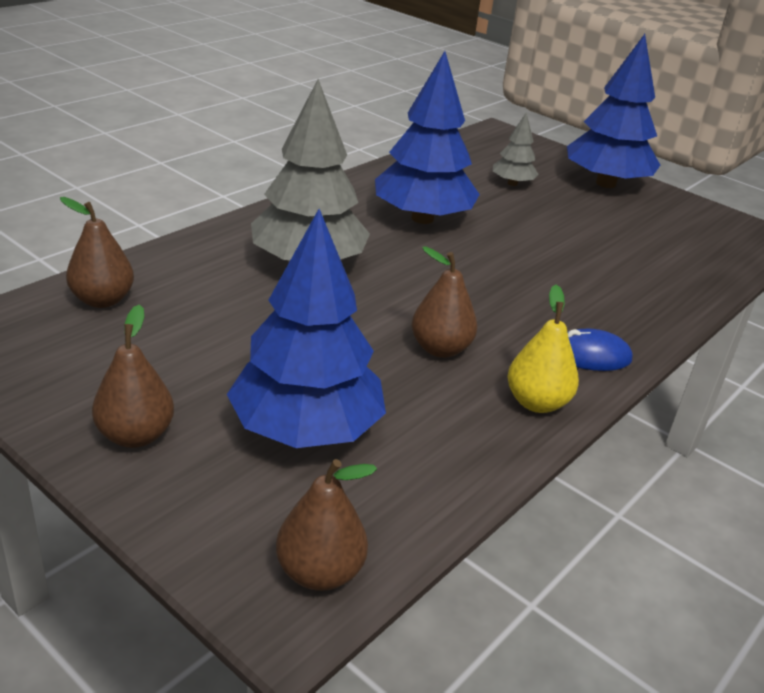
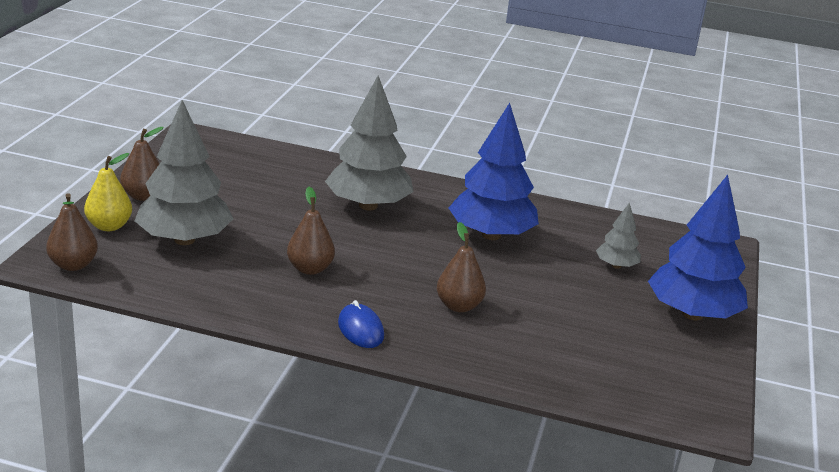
camera: 65 degrees right, 5 degrees down
(102, 300) = (256, 157): brown pear -> brown pear (459, 306)
(305, 430) = (184, 240): blue tree -> grey tree
(537, 403) = (278, 313): yellow pear -> yellow pear (109, 226)

